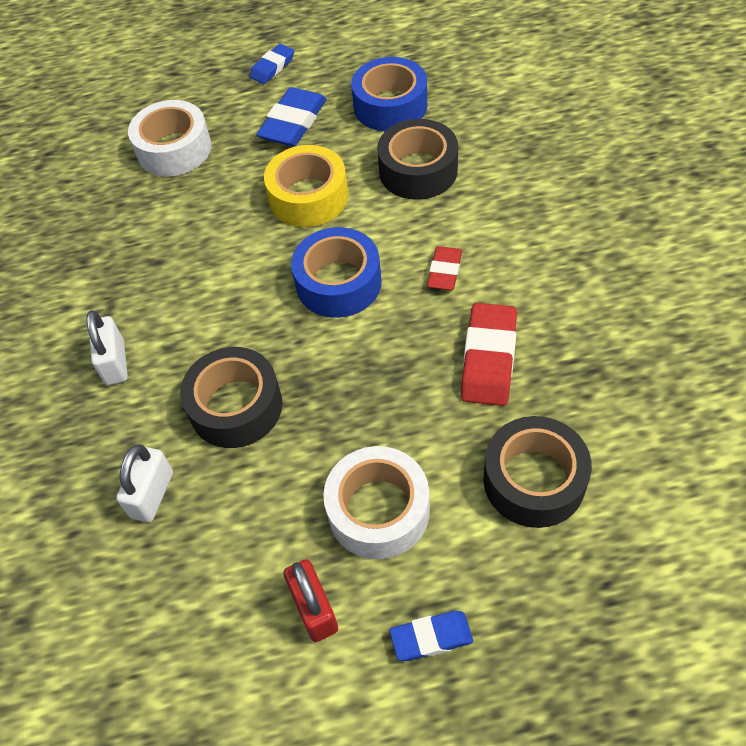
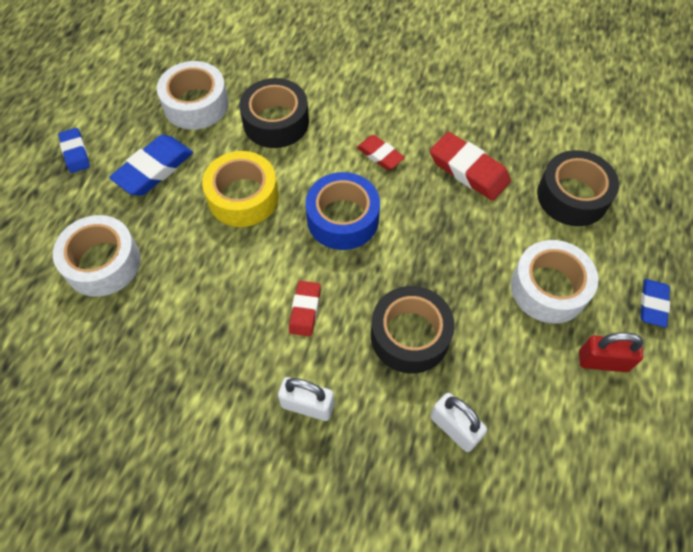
camera: 65 degrees left, 5 degrees up
(213, 309) = (305, 310): none -> red eraser
(293, 123) = (154, 169): blue eraser -> blue eraser turned 75 degrees clockwise
(390, 106) = (196, 104): blue tape -> white tape

